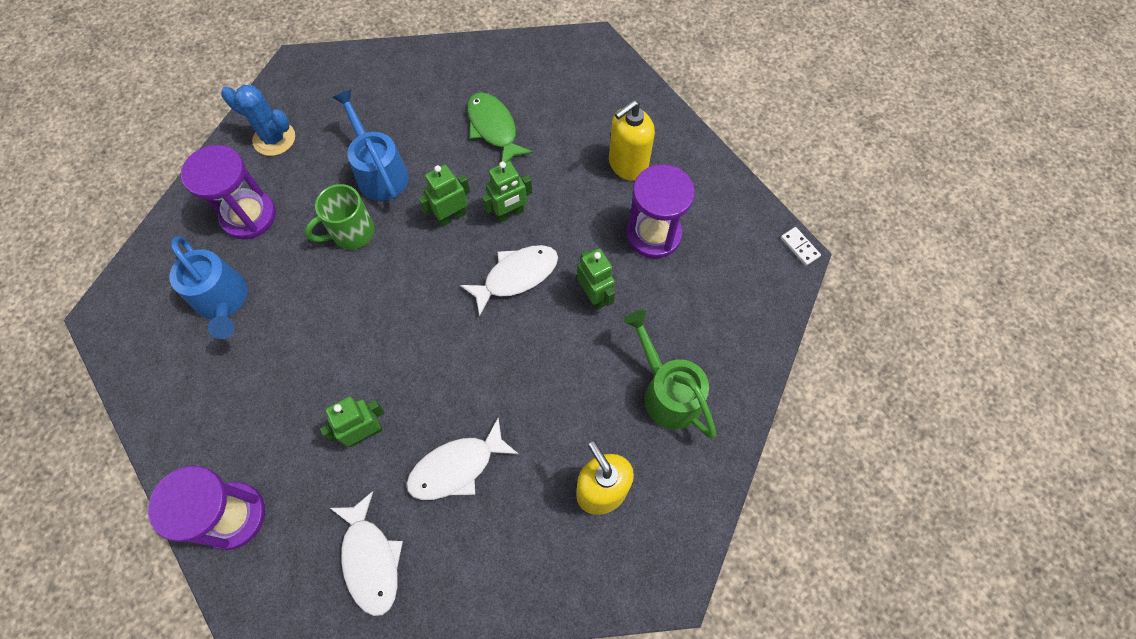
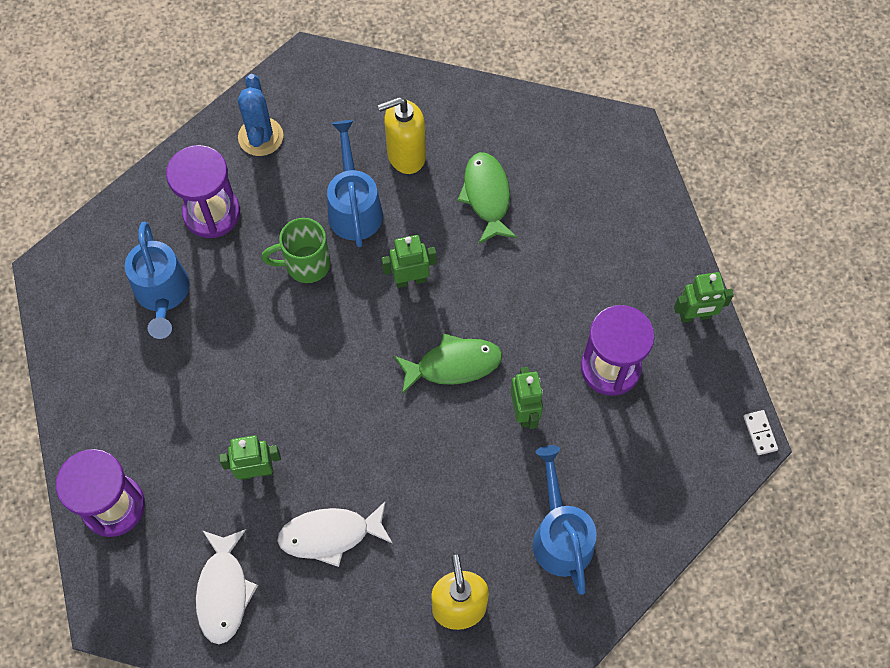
camera: 20 degrees right, 0 degrees up
(274, 139) = (260, 137): blue cactus -> blue cactus turned 45 degrees clockwise
(509, 213) = (470, 296): green robot -> green robot (695, 316)
(516, 276) = (453, 365): white fish -> green fish
(627, 165) = (612, 283): yellow soap dispenser -> yellow soap dispenser (406, 155)
(667, 391) = (560, 534): green watering can -> blue watering can

